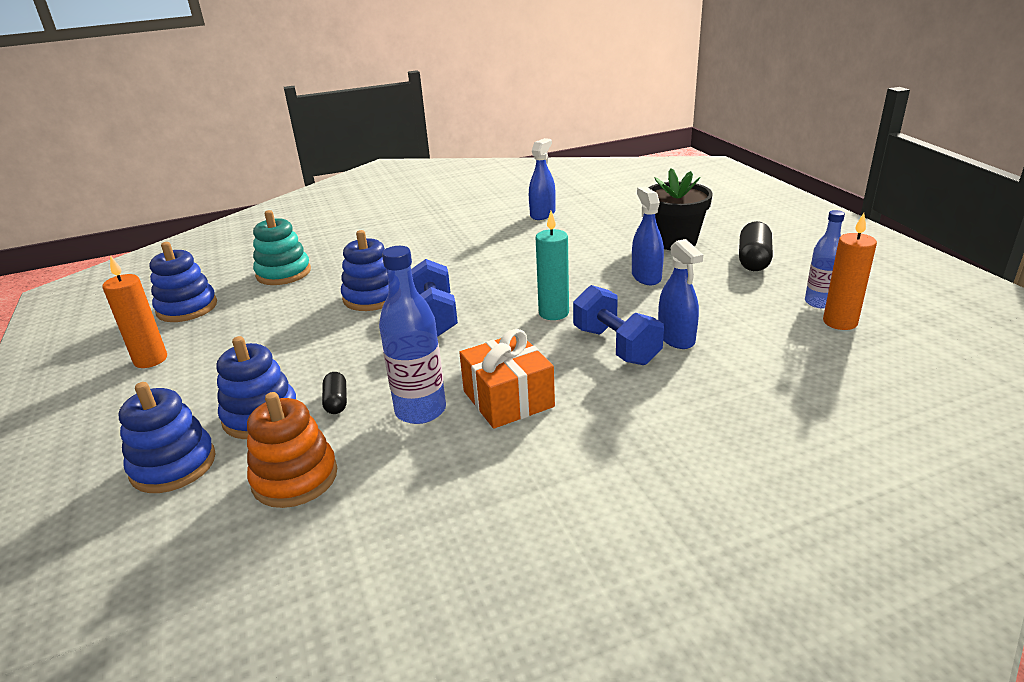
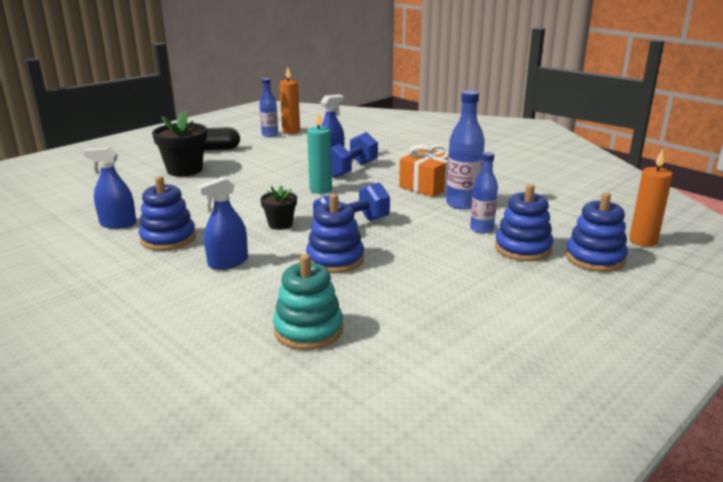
camera: 115 degrees left, 5 degrees down
(150, 360) = (523, 332): orange candle -> orange candle (643, 241)
(187, 308) = (425, 363): blue stacking toy -> blue stacking toy (168, 238)
(295, 478) = (552, 219): orange stacking toy -> none
(336, 401) = (481, 229): black capsule -> blue bottle
(475, 280) = (280, 224): none -> black flower pot
(646, 277) = (251, 172): blue spray bottle -> blue spray bottle (228, 262)

